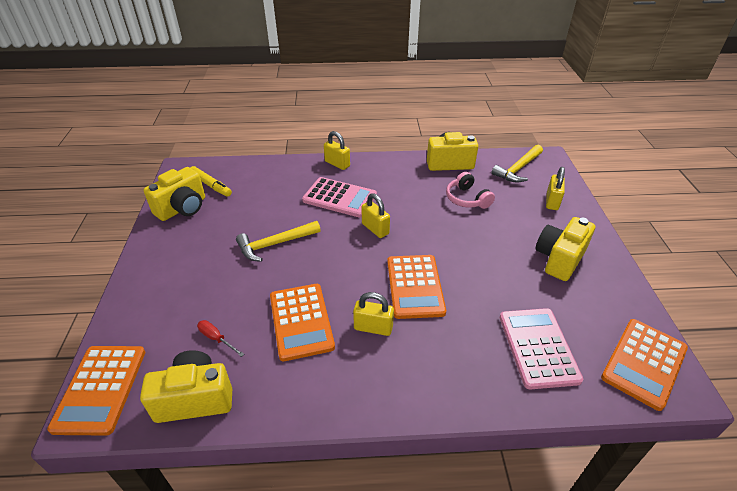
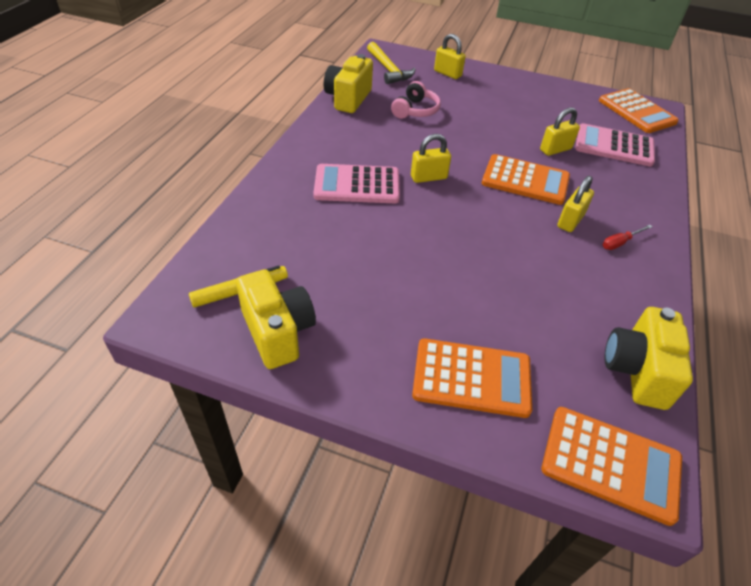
camera: 70 degrees left, 5 degrees up
(216, 338) = (555, 338): red screwdriver -> red screwdriver (620, 242)
(275, 244) = (414, 256): yellow hammer -> none
(301, 321) = (548, 265): orange calculator -> orange calculator (472, 378)
(337, 164) = (286, 168): yellow padlock -> yellow padlock (555, 149)
(339, 198) = (357, 185): pink calculator -> pink calculator turned 135 degrees counterclockwise
(467, 199) = (415, 110): pink headphones -> pink headphones turned 60 degrees counterclockwise
(559, 259) = (522, 99): yellow camera -> none

